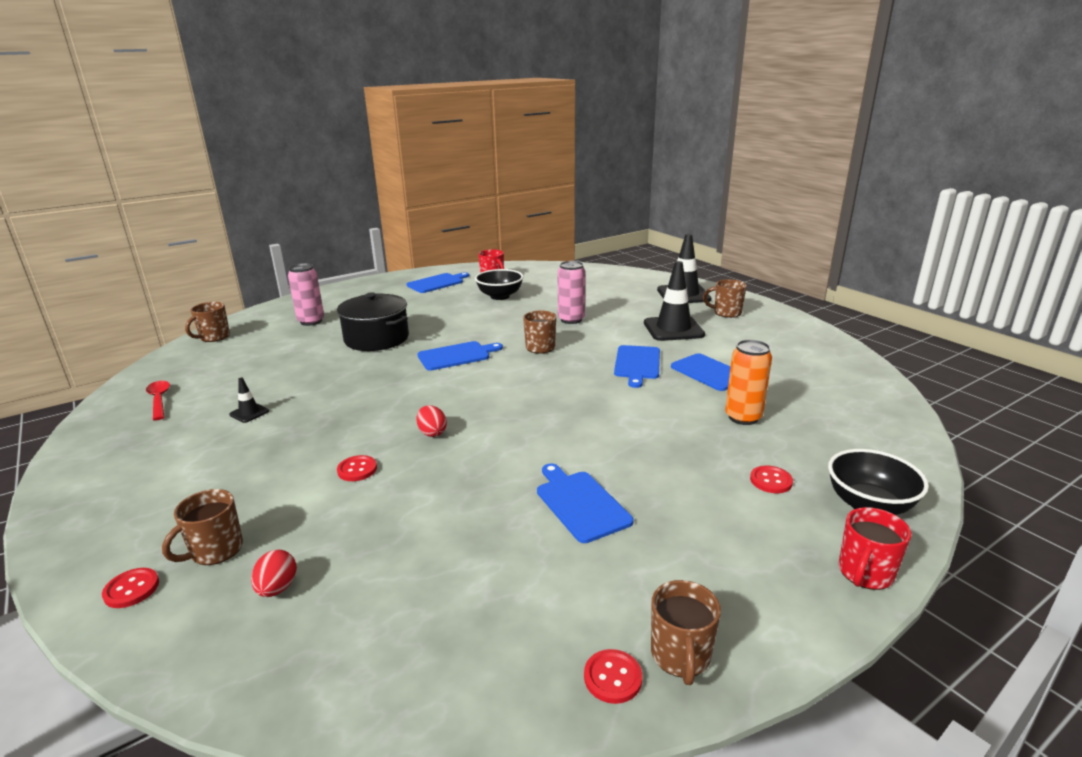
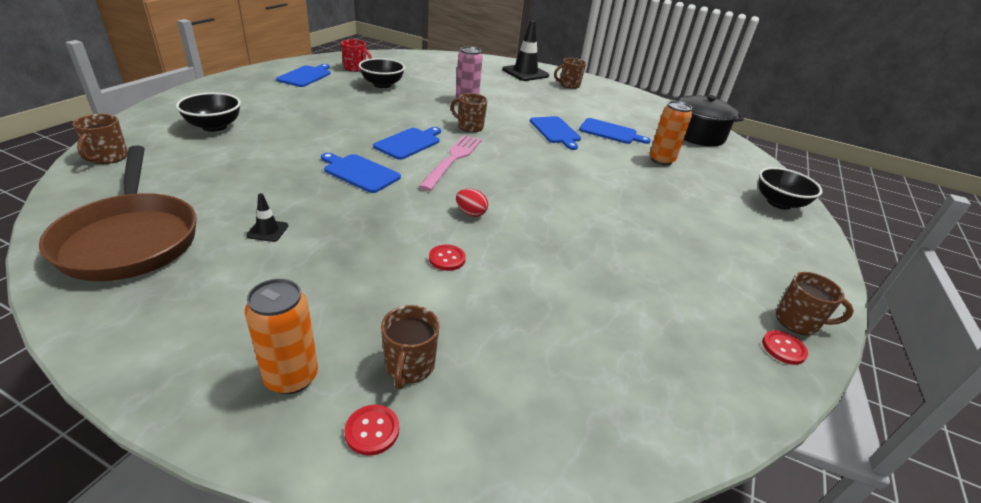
camera: 35 degrees left, 10 degrees up
(132, 529) = (291, 377): none -> orange can
(159, 400) = (130, 239): red spoon -> brown pan
(277, 588) = (508, 376): red egg -> none
(311, 321) = (214, 126): pink can -> black bowl
(377, 339) = (312, 136): black pot -> black pot (697, 135)
(480, 378) = (453, 160): none -> pink fork
(580, 503) = (638, 242): blue cutting board -> blue cutting board (359, 172)
(673, 329) = (549, 101): black traffic cone -> none
(680, 656) = (798, 322): brown mug -> brown mug turned 45 degrees counterclockwise
(771, 481) = (720, 199): red button -> none
(865, 573) = (818, 243): red mug -> none

